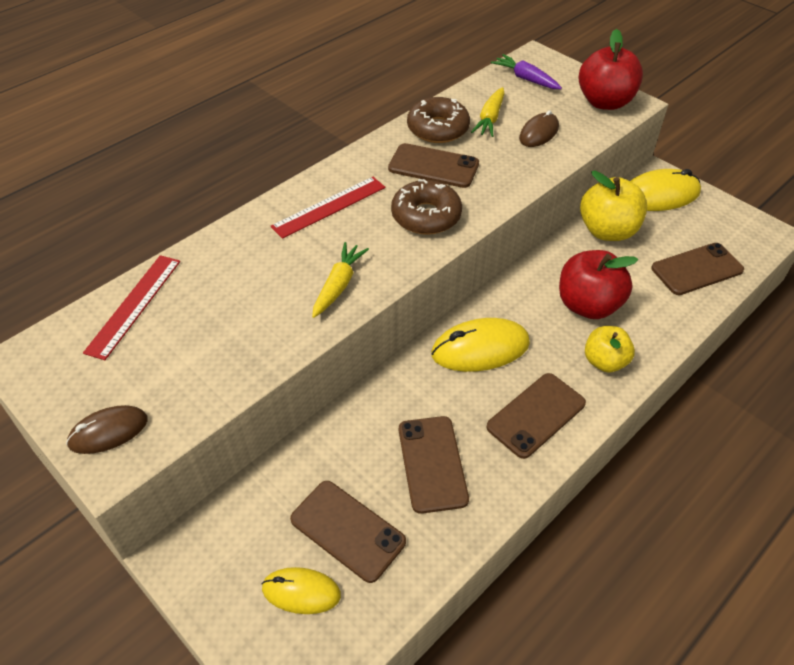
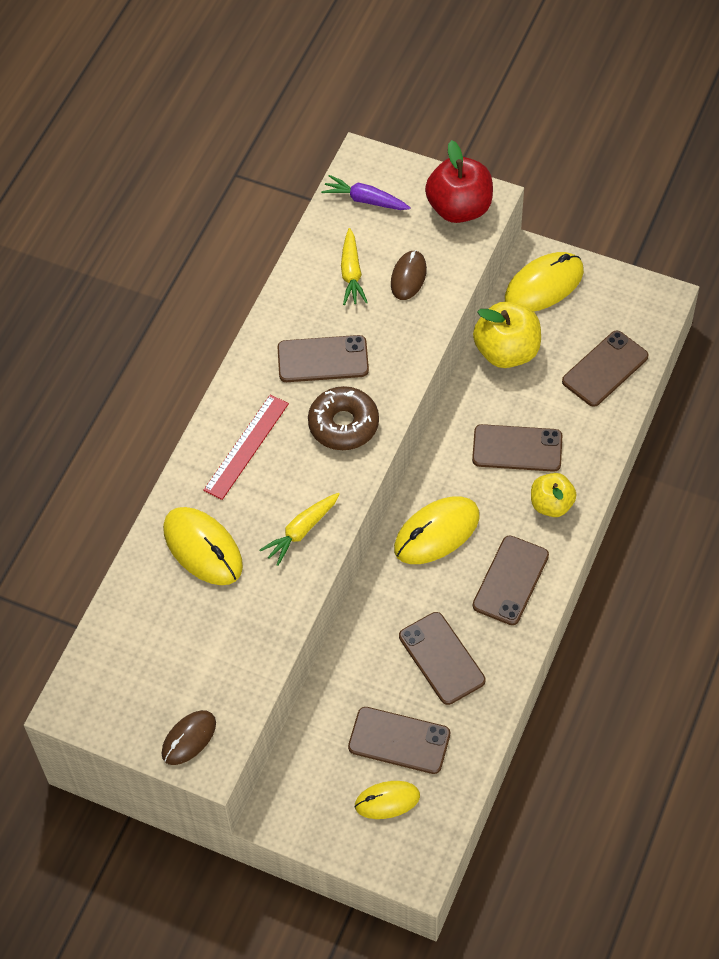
camera: 20 degrees left, 10 degrees up
(134, 305) = (130, 620): red ruler -> none
(240, 269) = (203, 548): none -> yellow mouse
(338, 285) = (301, 531): yellow carrot -> yellow carrot turned 135 degrees counterclockwise
(438, 128) = (304, 306): brown donut -> none
(588, 305) = (517, 448): red apple -> brown phone

